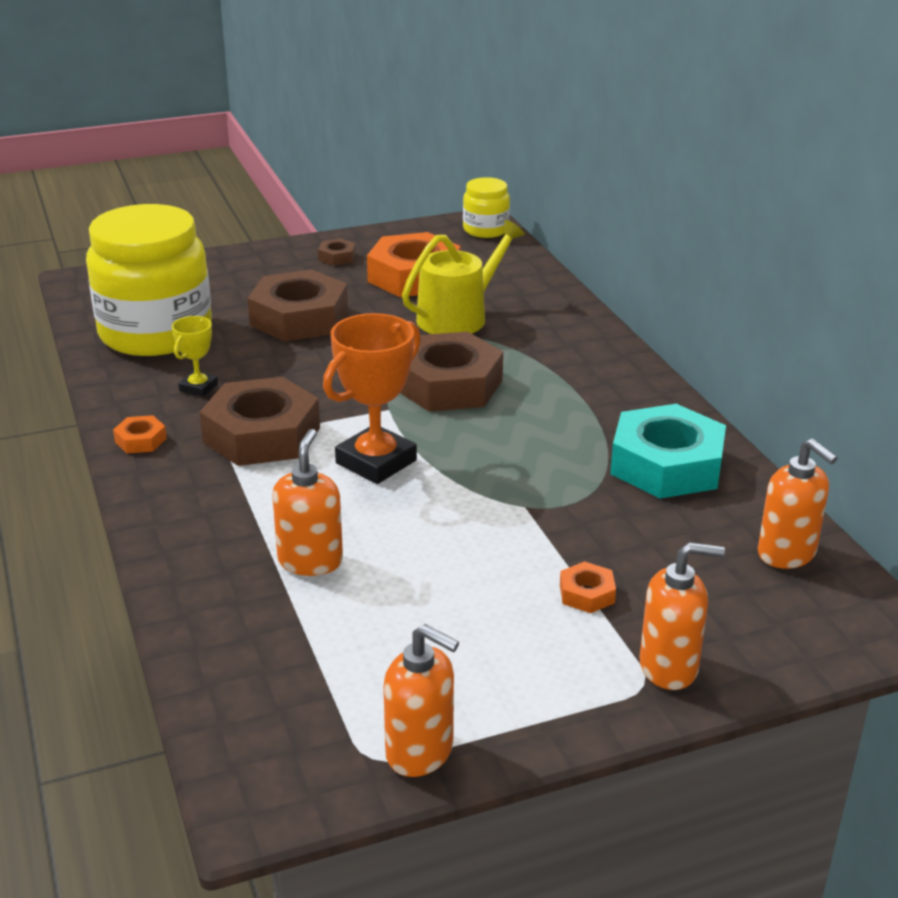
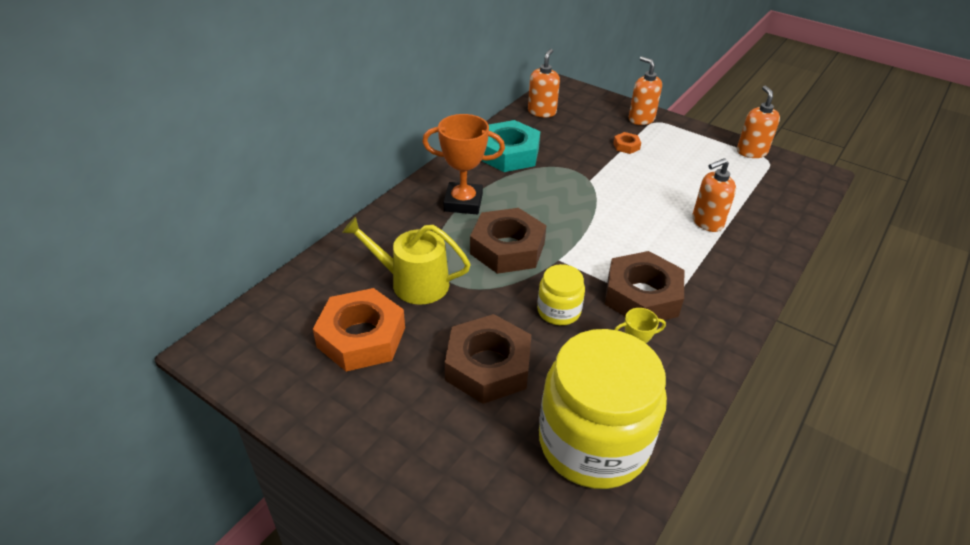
camera: 125 degrees left, 10 degrees up
(141, 440) = (711, 346): orange nut -> none
(337, 257) = (356, 409): brown nut -> none
(376, 462) = (612, 239): orange trophy -> orange trophy (463, 202)
(485, 230) = (229, 338): yellow jar -> yellow jar (558, 311)

